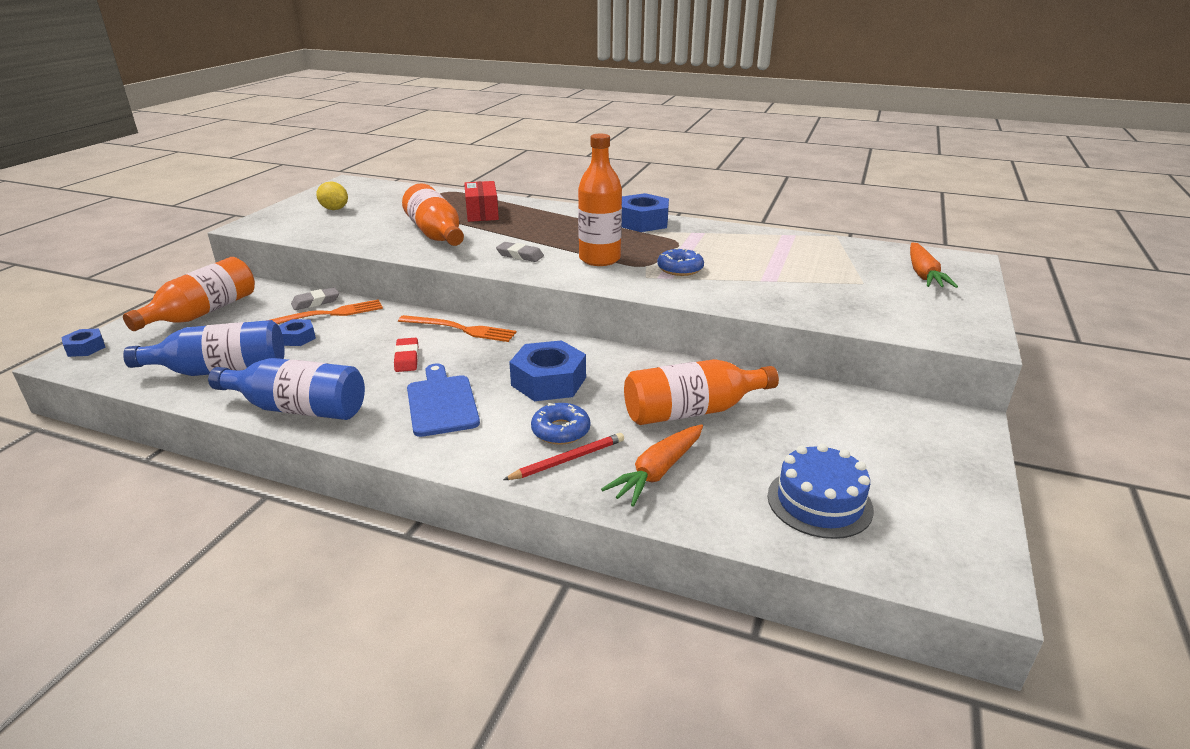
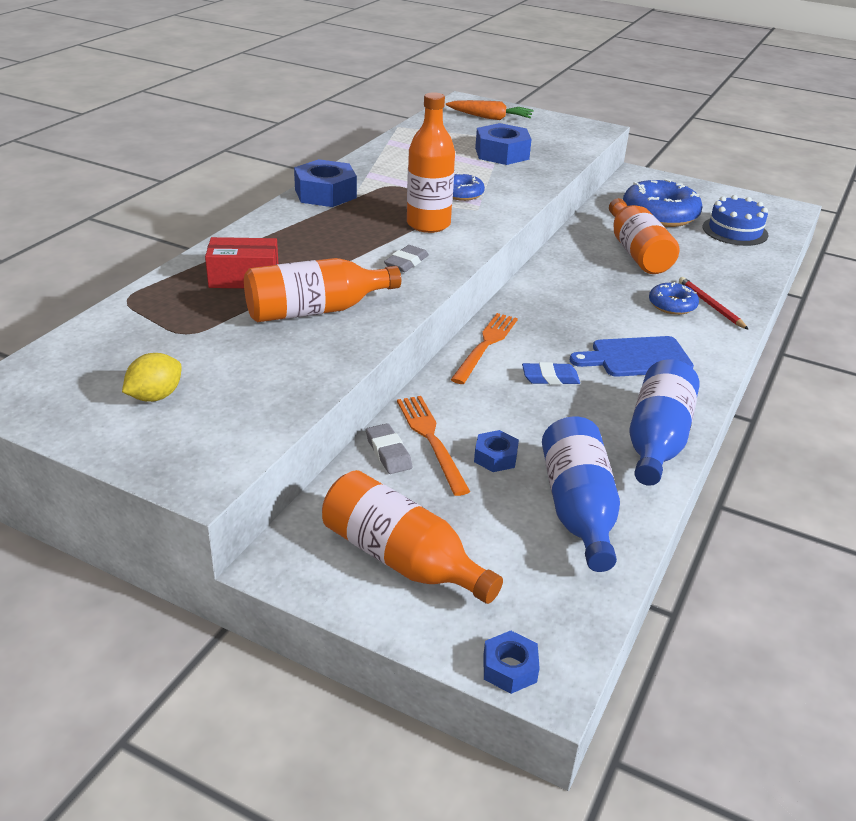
camera: 85 degrees left, 5 degrees up
(406, 358) = (550, 378): red eraser -> blue eraser
(549, 381) = (594, 304): blue nut -> blue nut (502, 153)
(657, 472) = (717, 274): orange carrot -> none
(827, 434) = (660, 214): none -> blue donut

